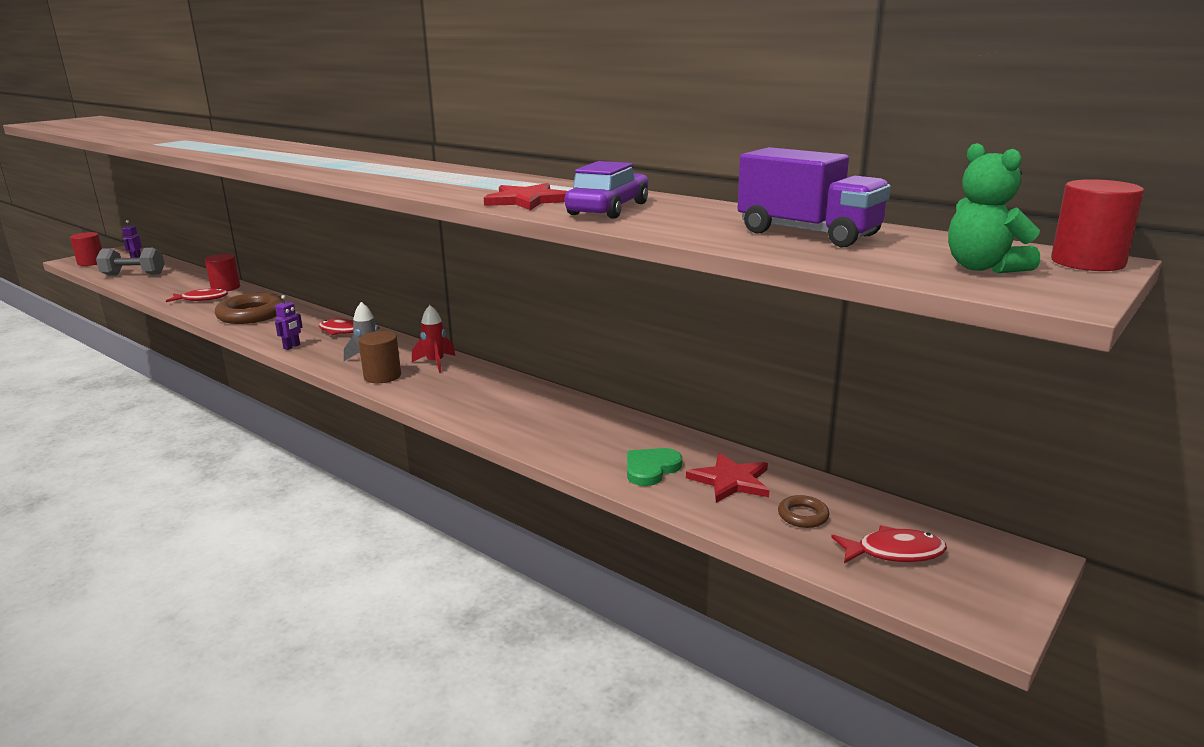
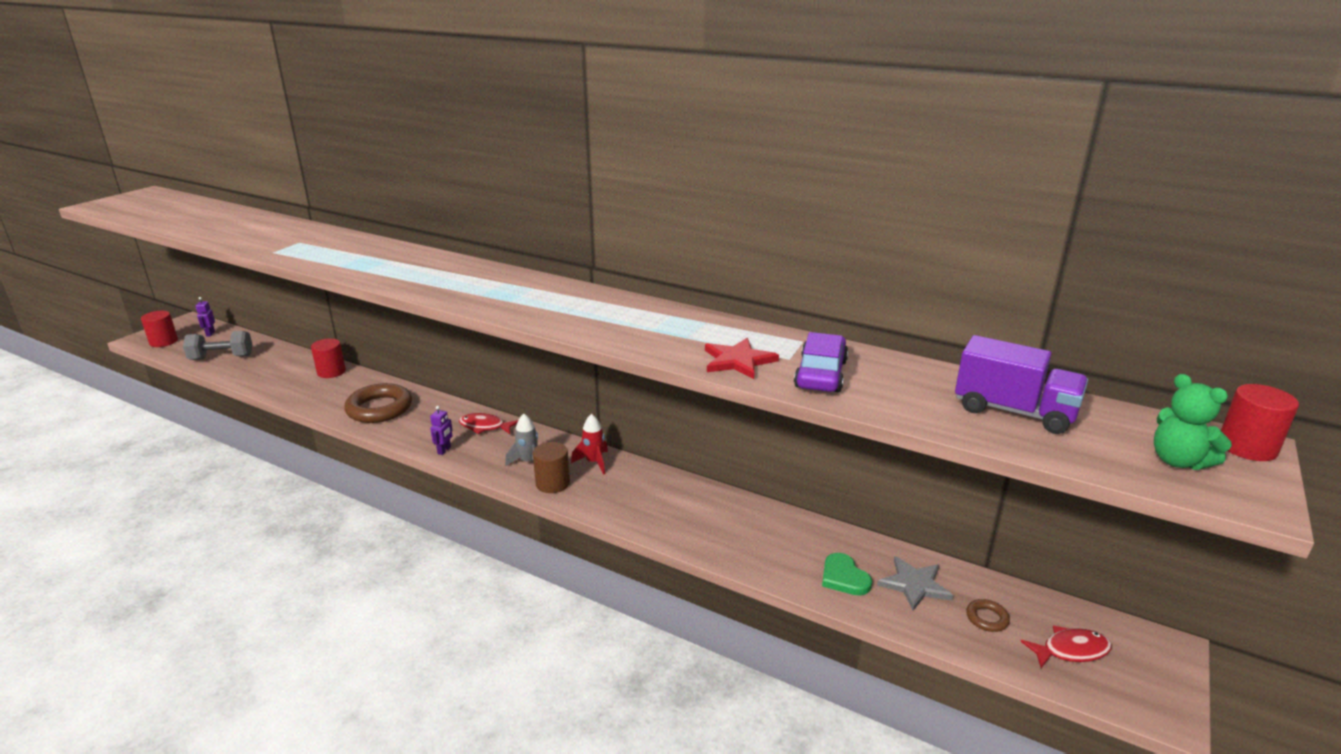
camera: 10 degrees left, 5 degrees up
(202, 299) = (315, 390): red fish -> none
(651, 469) = (844, 577): green heart -> green heart turned 60 degrees counterclockwise
(731, 481) = (914, 585): red star -> grey star

